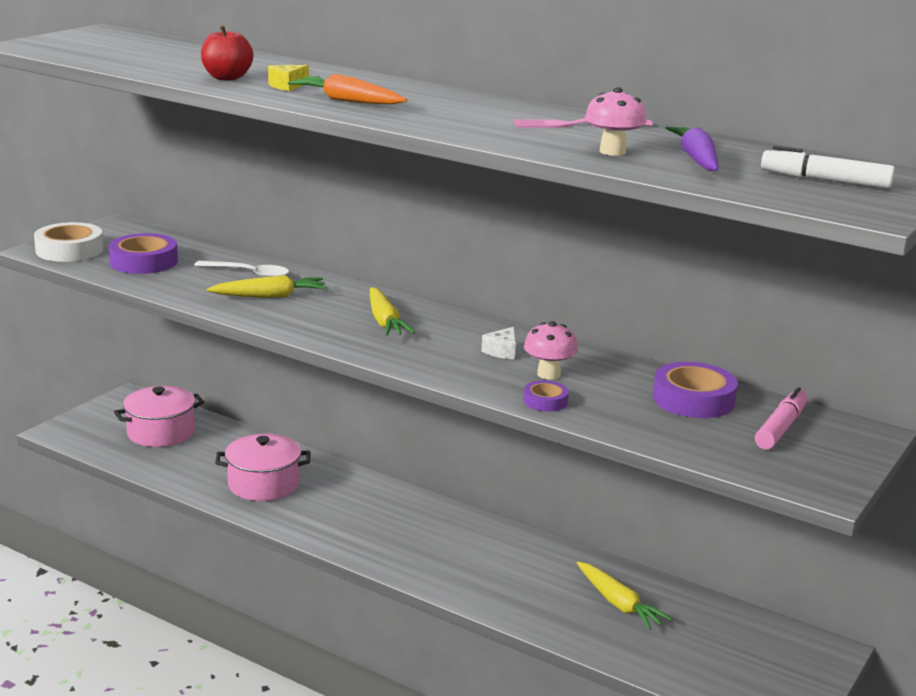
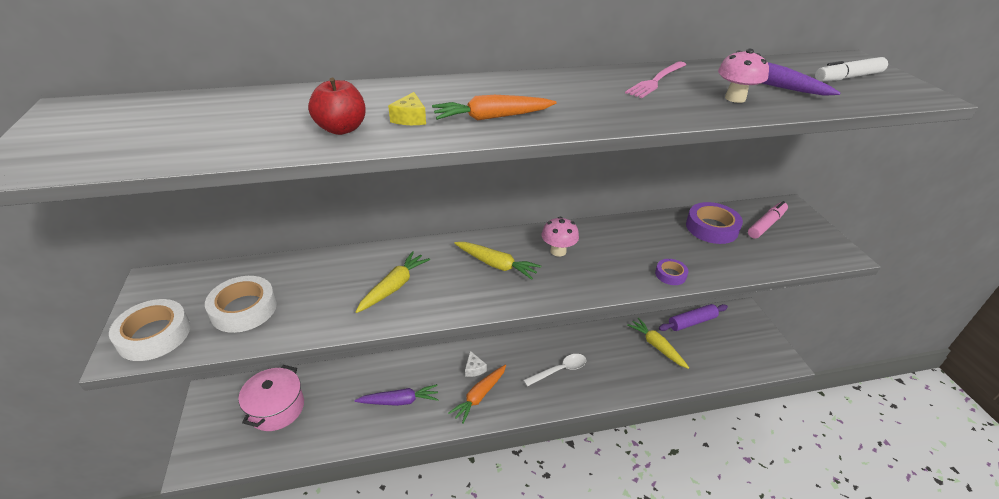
camera: 45 degrees left, 15 degrees up
(144, 262) = (244, 309): purple tape -> white tape
(248, 274) = (344, 274): white spoon -> white spoon (559, 370)
(264, 484) = (400, 401): pink pot -> purple carrot
(340, 523) = (479, 396): none -> orange carrot
(502, 351) = (589, 249): white cheese -> white cheese (474, 369)
(548, 374) = (636, 252): pink mushroom -> pink mushroom (558, 251)
(619, 604) = (656, 346): yellow carrot -> yellow carrot turned 135 degrees counterclockwise
(716, 614) = (692, 322): none -> purple rolling pin
(780, 428) = (766, 224): pink marker -> pink marker turned 60 degrees clockwise

